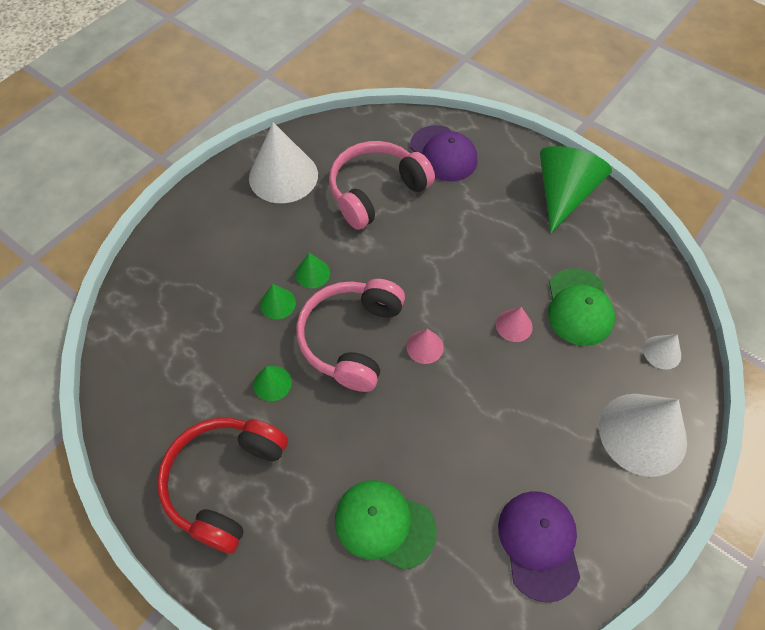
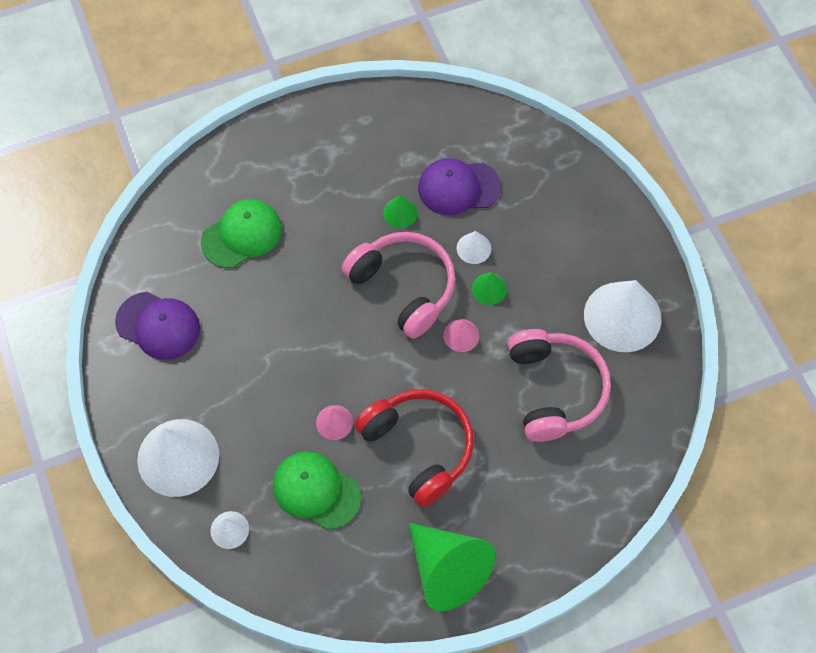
camera: 120 degrees right, 5 degrees up
(224, 482) = (340, 151): red headphones -> red headphones (419, 447)
(278, 303) = (473, 248): green cone -> white cone
(424, 347) = (360, 338): pink cone -> pink cone (461, 335)
(443, 154) = (570, 483): purple cap -> purple cap (458, 187)

